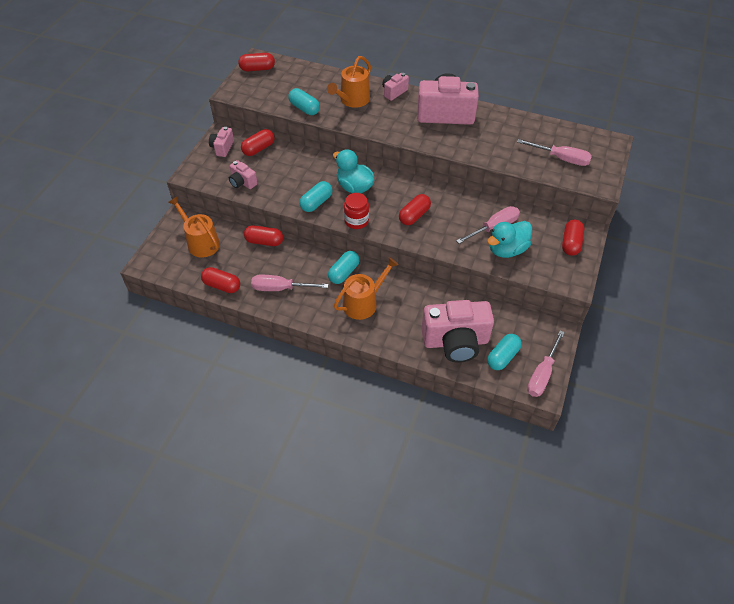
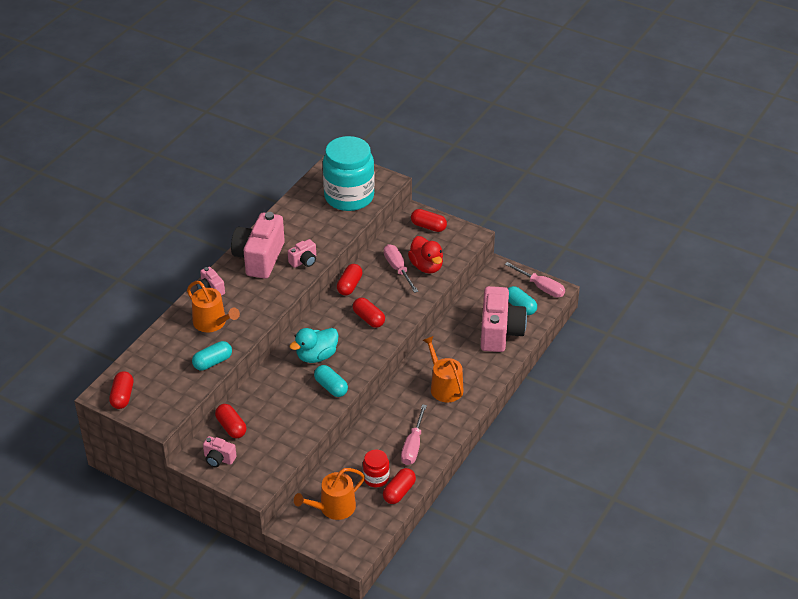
camera: 80 degrees left, 10 degrees down
(242, 182) = (282, 444): pink camera -> pink camera (304, 261)
(264, 241) = (346, 454): red capsule -> red capsule (349, 286)
(344, 273) = (404, 396): turquoise capsule -> none
(356, 221) = (364, 360): red jar -> red jar (376, 478)
(507, 250) = (426, 266): turquoise duck -> red duck
(561, 159) = (349, 197): pink screwdriver -> turquoise jar

